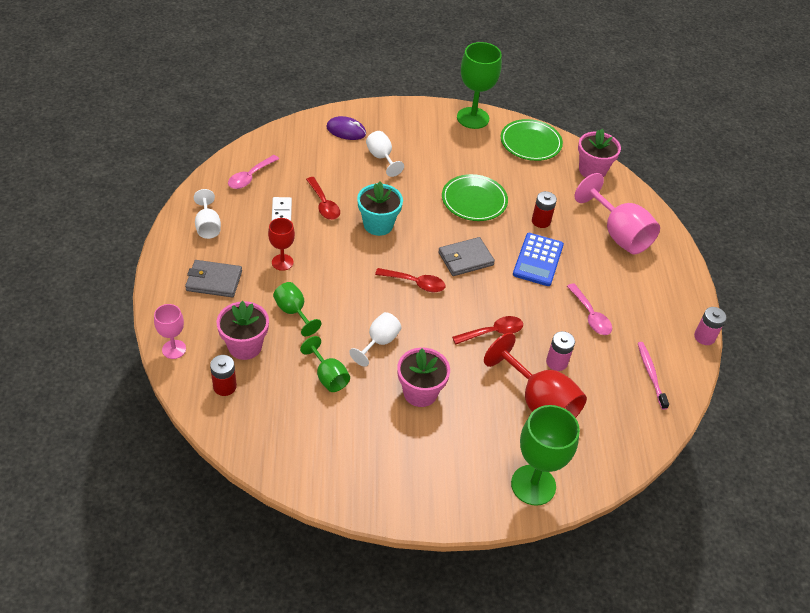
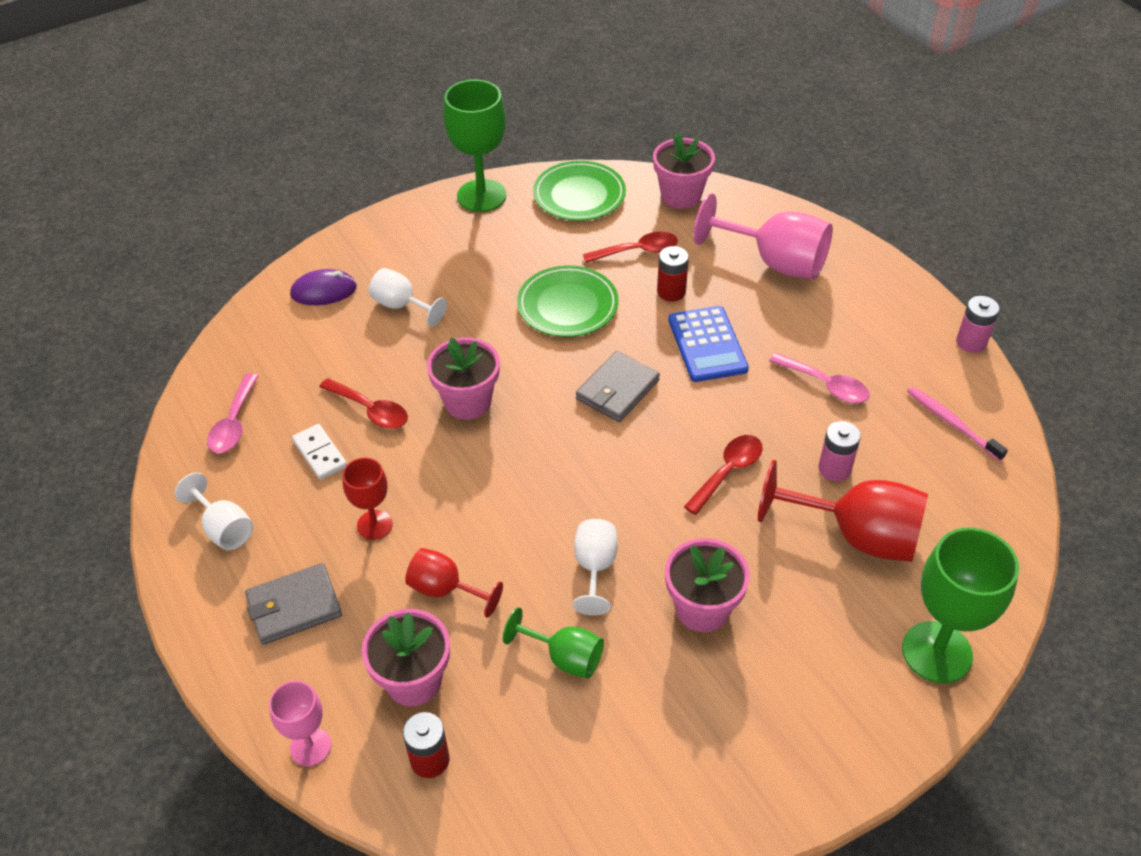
camera: 25 degrees left, 0 degrees up
(293, 312) = (445, 590): green goblet -> red goblet
(378, 225) = (467, 402): turquoise flower pot -> pink flower pot
(415, 283) = (579, 458): red spoon -> red spoon (637, 251)

